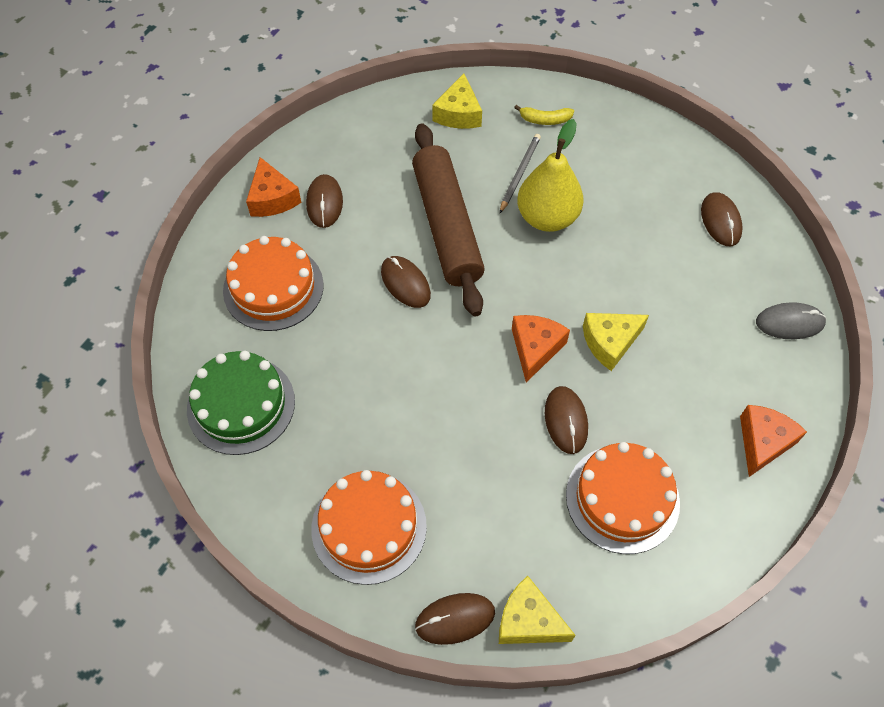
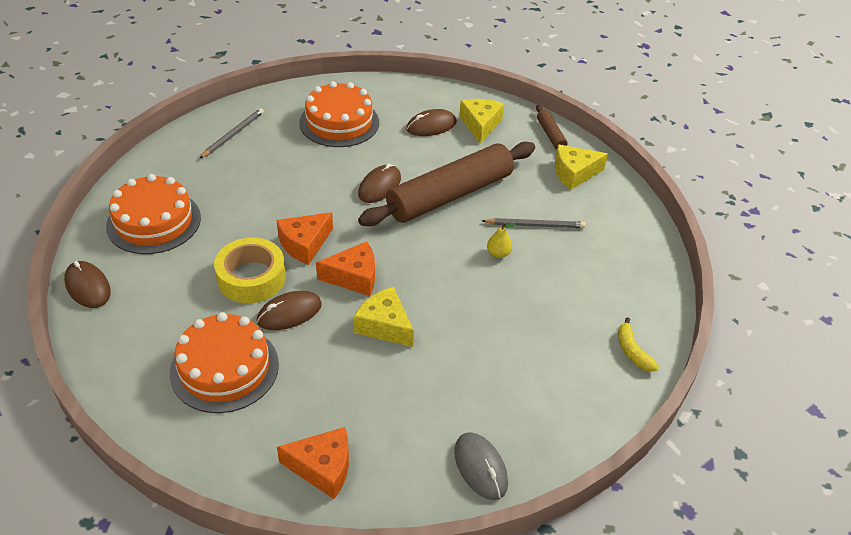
camera: 65 degrees right, 15 degrees down
(241, 405) = (233, 134): green cake -> grey pencil
(272, 198) = (419, 100): orange cheese -> orange cheese (304, 244)
(391, 107) = (550, 135): none -> brown rolling pin
(502, 444) = (251, 278): none -> yellow tape
(528, 621) = (94, 330): yellow cheese -> yellow cheese (480, 125)
(545, 120) = (609, 227): yellow banana -> yellow banana (632, 351)
(547, 217) = (498, 253): yellow pear -> yellow pear, size x0.40
(720, 221) = (577, 382): brown mouse -> none

